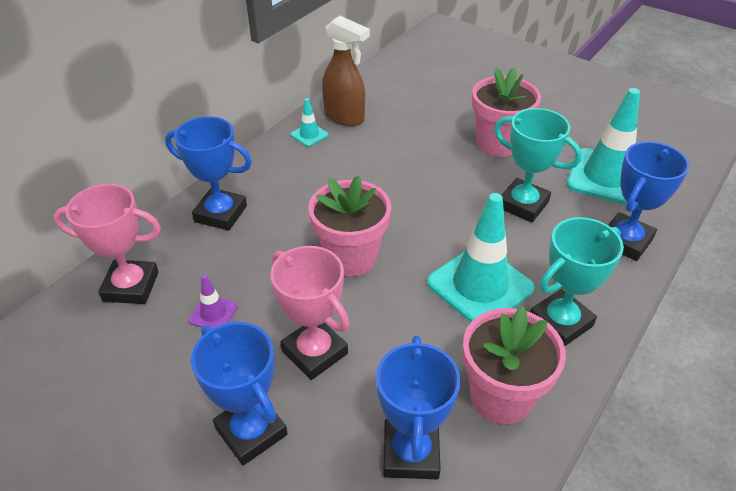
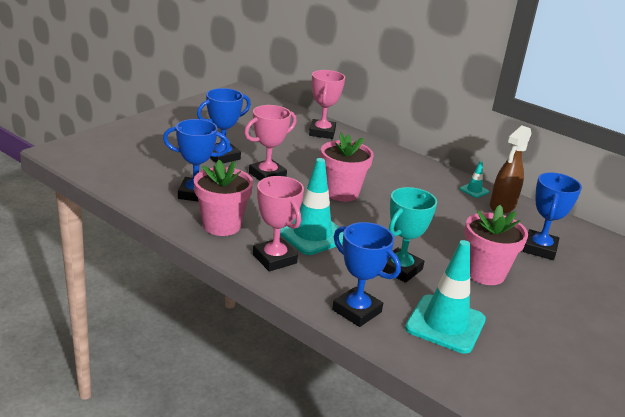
camera: 90 degrees right, 15 degrees down
(213, 313) = (300, 151): purple traffic cone -> none
(221, 214) = (382, 156): blue trophy -> blue trophy (539, 249)
(560, 322) = (274, 259): turquoise trophy -> pink trophy

